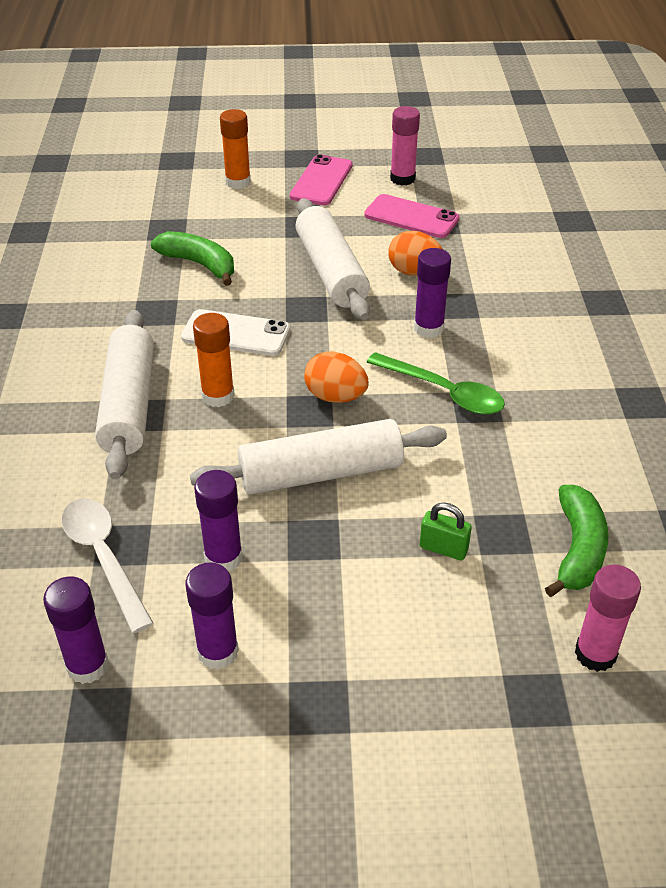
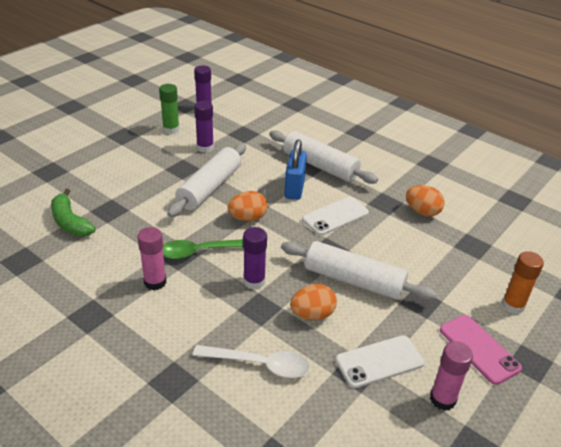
camera: 130 degrees right, 5 degrees down
(104, 558) = (242, 128): white spoon -> white spoon (259, 364)
(141, 279) = (422, 212): none -> orange egg
(199, 264) = (417, 237): green banana -> none
(218, 396) = (294, 188): orange glue stick -> blue padlock
(218, 652) = (171, 129): purple glue stick -> green glue stick
(411, 217) = (379, 361): pink phone -> white phone
(443, 548) = (128, 192): green padlock -> none
(595, 654) = (36, 193): pink glue stick -> pink glue stick (155, 282)

